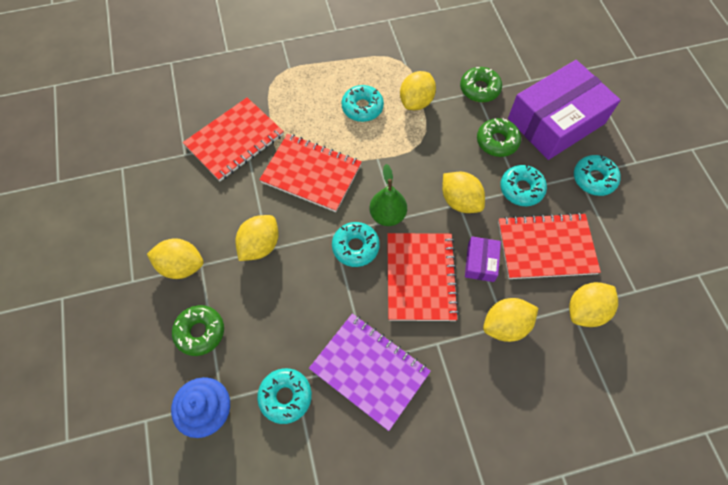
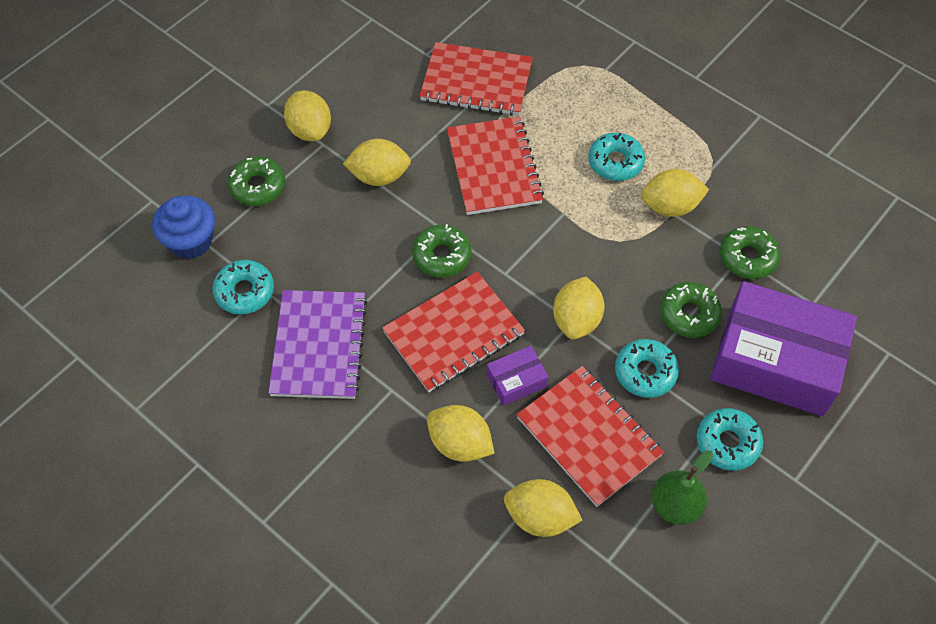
camera: 55 degrees right, 5 degrees down
(355, 247) = (442, 256): turquoise donut -> green donut
(387, 215) = (502, 262): green pear -> green pear (675, 505)

